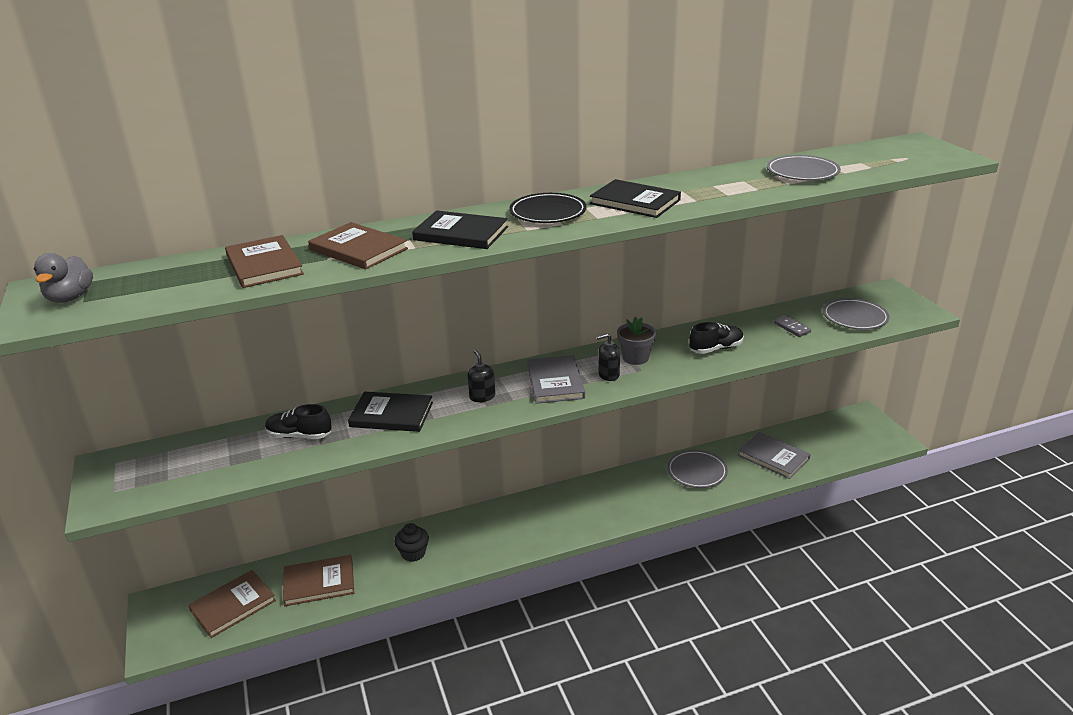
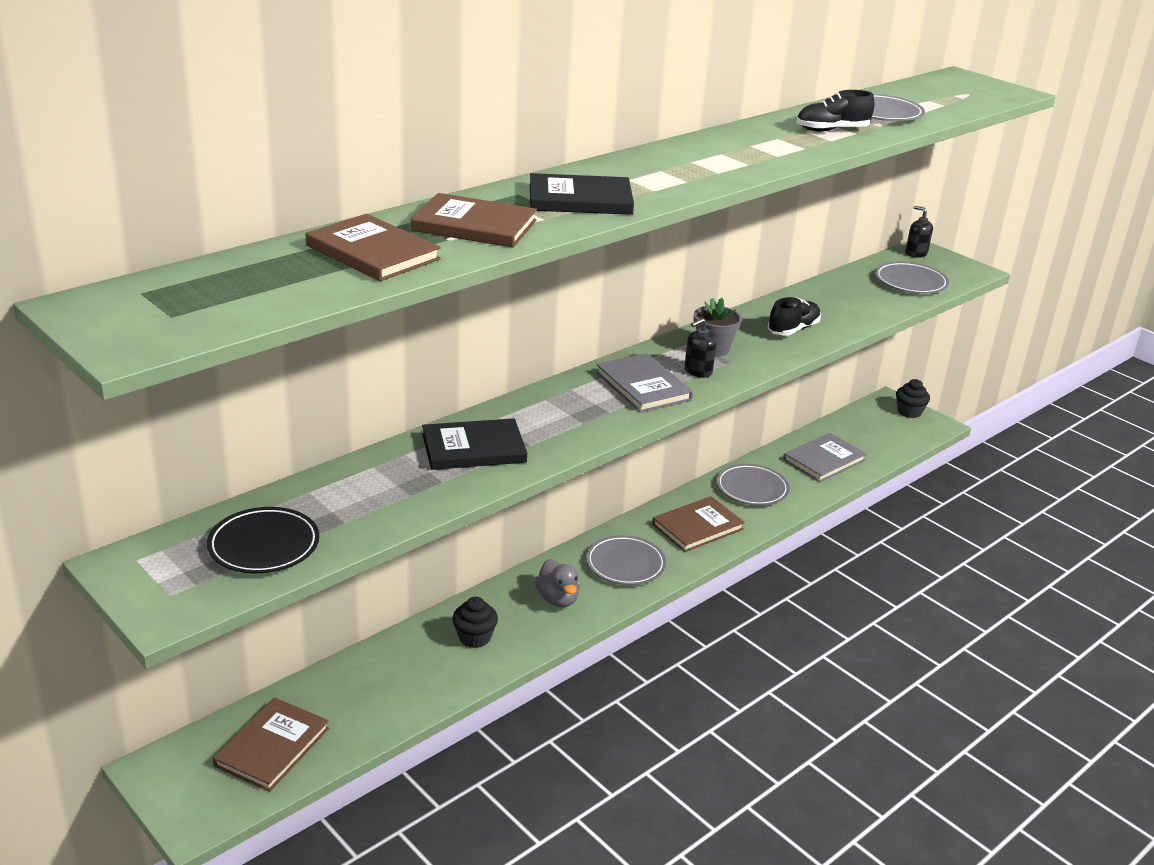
camera: 25 degrees left, 0 degrees up
(70, 298) = (146, 314): grey duck -> grey duck (557, 599)
(299, 435) = (374, 489): black shoe -> black shoe (832, 130)
(319, 582) = (373, 695): brown book -> brown book (697, 527)
(482, 396) = (569, 413): black soap dispenser -> black soap dispenser (916, 253)
(548, 213) = (655, 170): black plate -> black plate (264, 546)
(557, 517) = (625, 564): none -> grey plate
(635, 202) = (740, 153): black book -> none
(773, 457) = (824, 460): grey book -> grey book turned 60 degrees counterclockwise
(792, 328) = (855, 299): grey domino -> none
(876, 426) = (909, 412): none -> black cupcake

